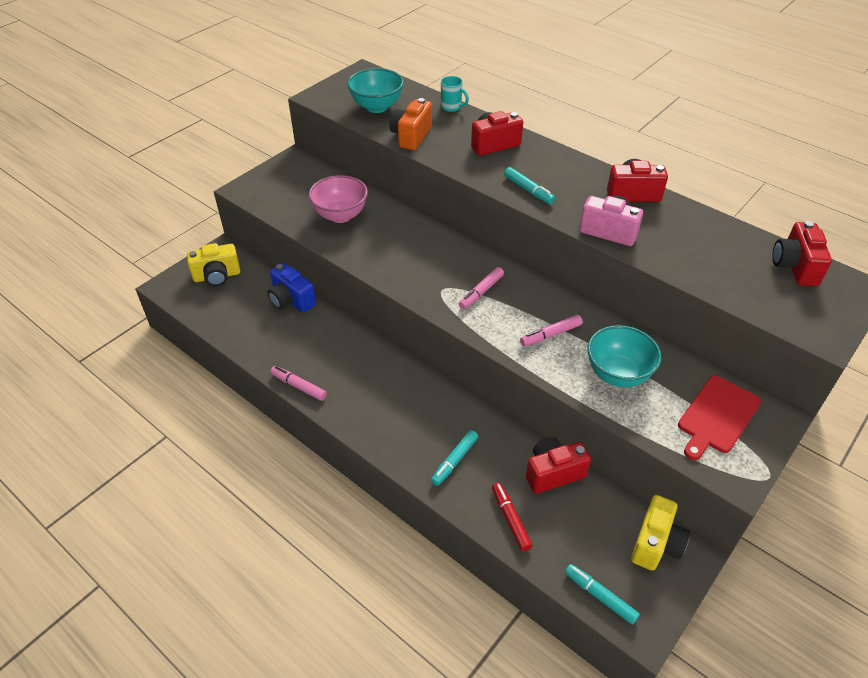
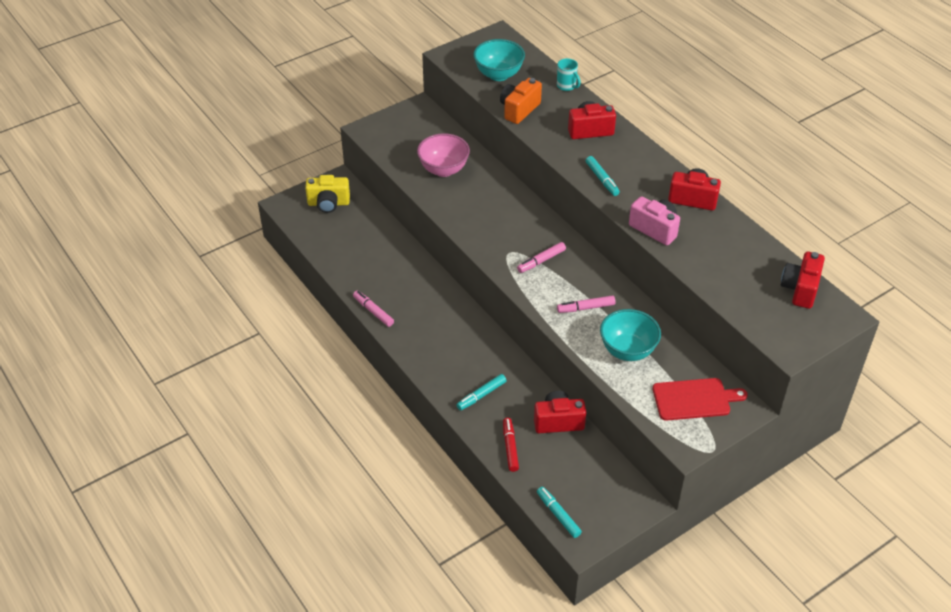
camera: 15 degrees right, 0 degrees up
(291, 300) = (386, 237): blue camera -> none
(656, 544) = (619, 490): yellow camera -> none
(717, 416) = (694, 399): red cutting board -> red cutting board turned 150 degrees counterclockwise

